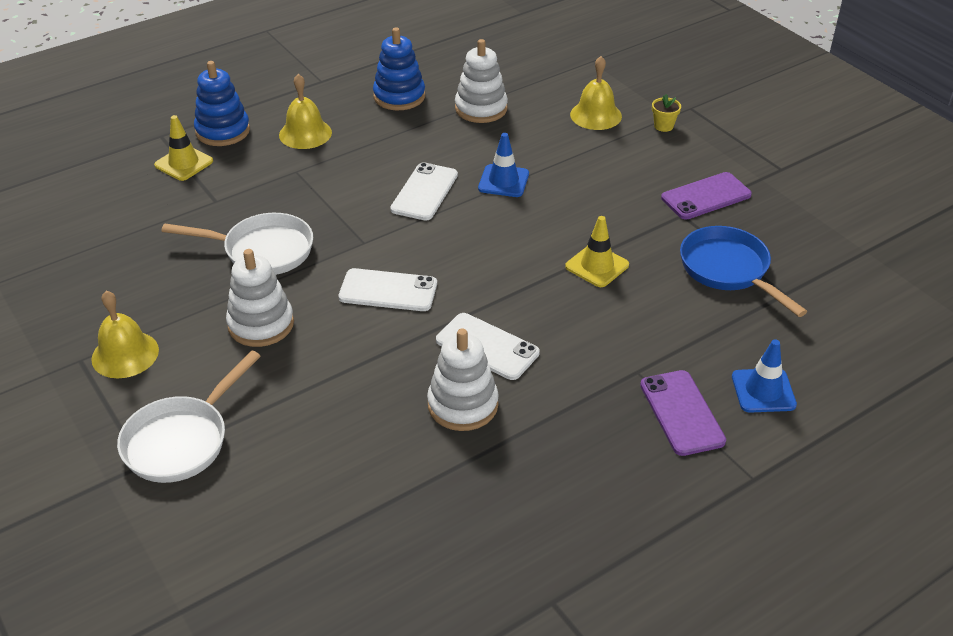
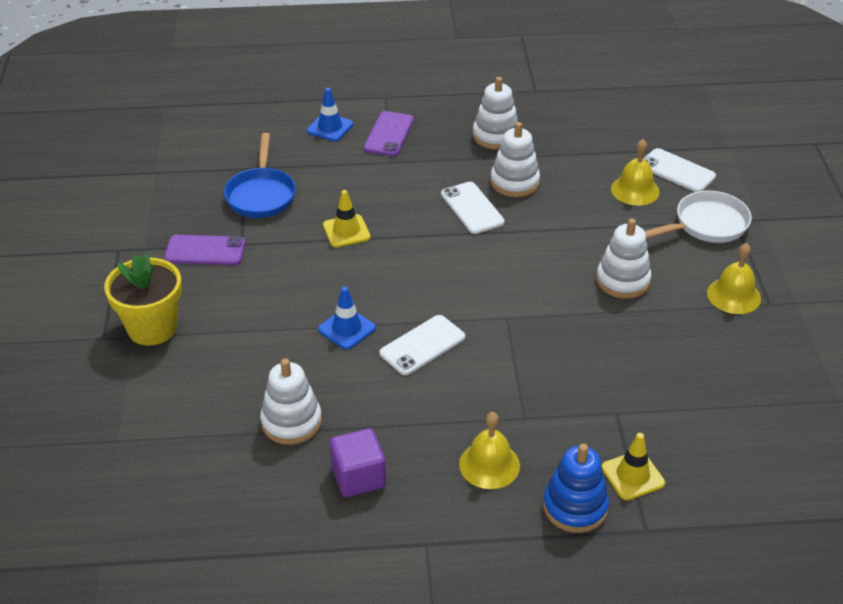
camera: 150 degrees left, 0 degrees up
(262, 251) = (595, 342): white pan -> none
(388, 290) = (513, 270): white phone -> white phone (677, 171)
(399, 96) = (358, 477): blue stacking toy -> purple cube
(542, 473) = (496, 136): none -> white stacking toy
(596, 115) = (195, 366): yellow bell -> yellow bell (635, 190)
(663, 126) = (152, 328): yellow flower pot -> yellow flower pot, size x2.43

